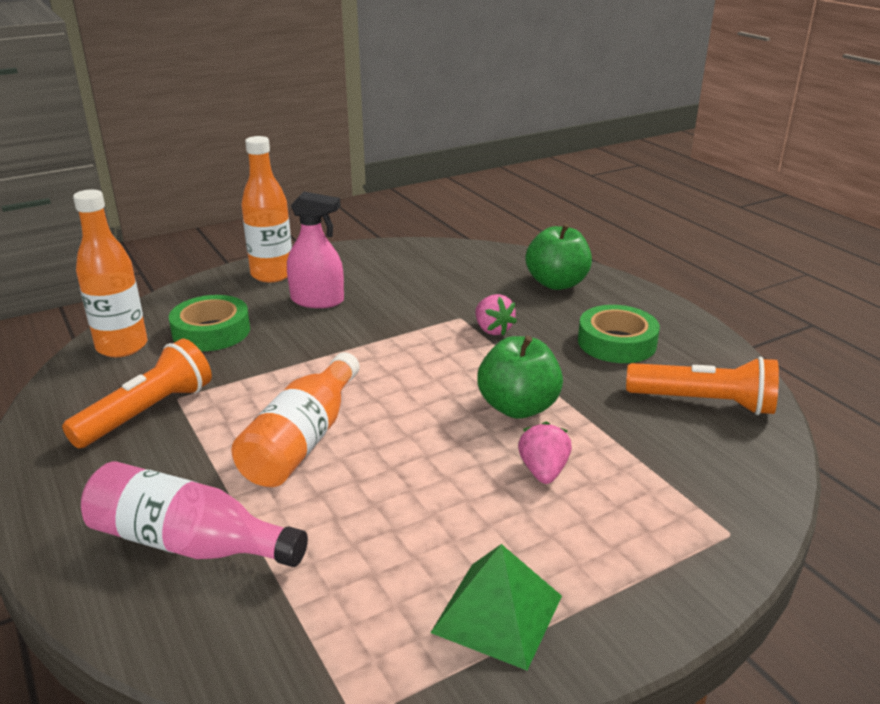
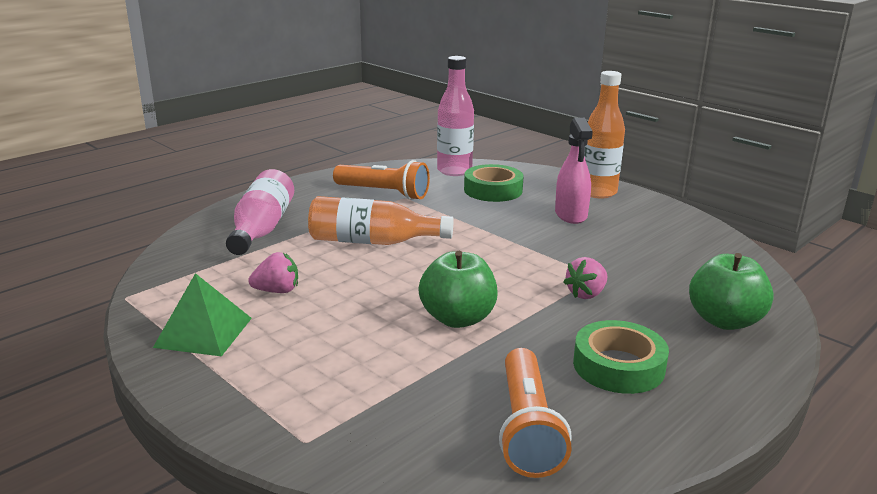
camera: 75 degrees right, 5 degrees down
(122, 346) = (454, 171): orange bottle -> pink bottle
(543, 471) = (368, 338): pink strawberry -> pink strawberry (277, 291)

